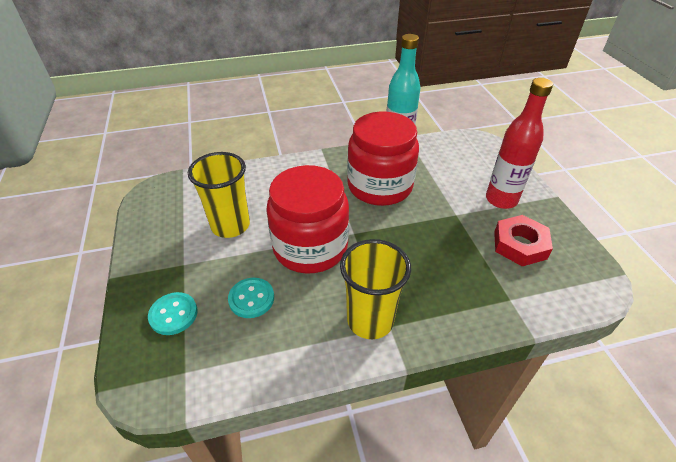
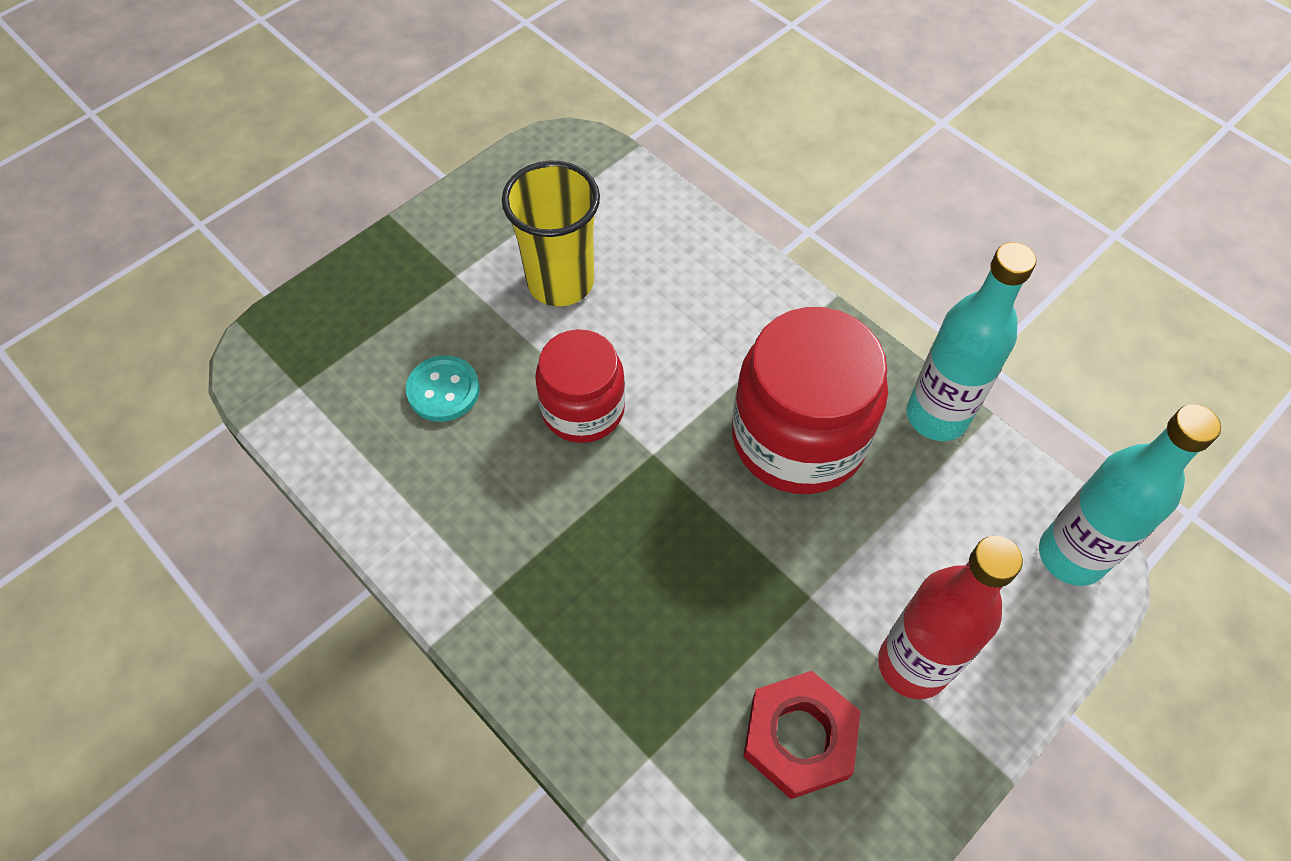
camera: 60 degrees right, 15 degrees up
(173, 314) = (371, 320): turquoise button -> none
(310, 247) = (583, 409): red jar -> red jar, size x0.63
(370, 320) = (488, 560): yellow cup -> none
(476, 144) = (1071, 555): none -> turquoise bottle

